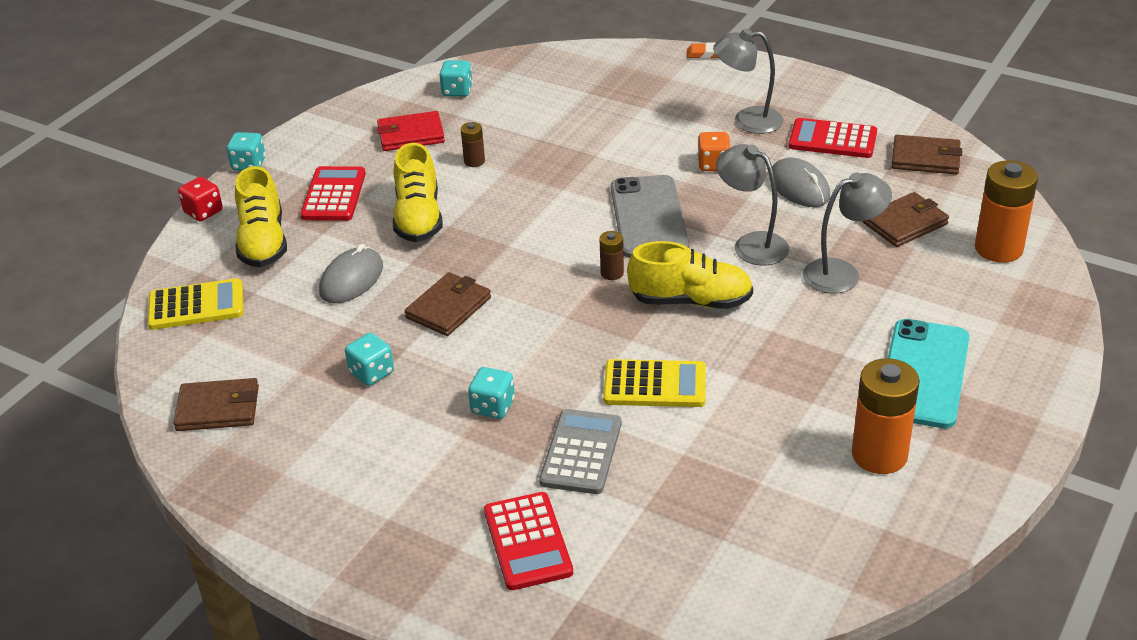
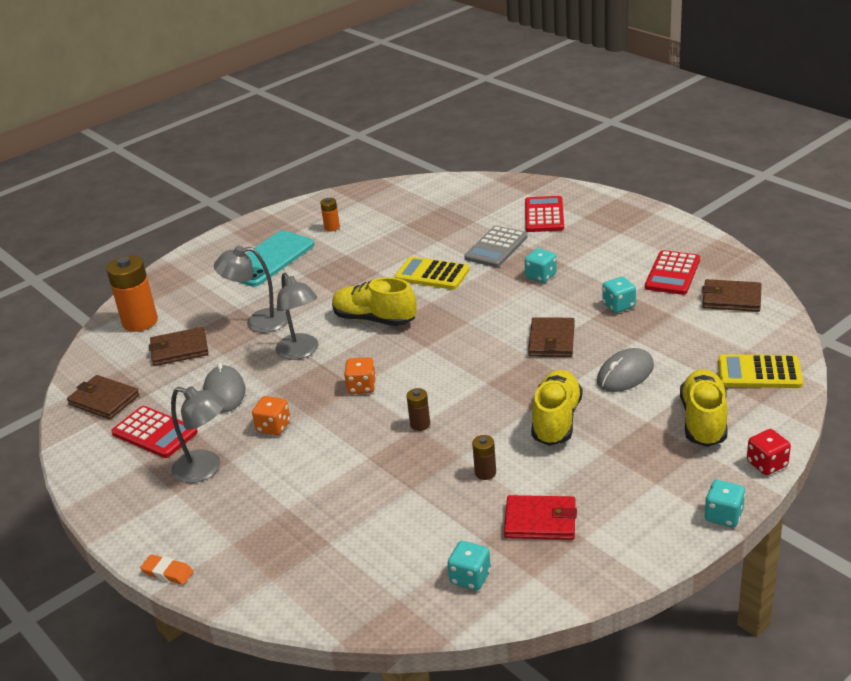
camera: 160 degrees left, 5 degrees down
(333, 195) = (633, 459): red calculator -> red calculator (672, 274)
(448, 308) = (551, 340): brown wallet -> brown wallet turned 45 degrees counterclockwise
(612, 273) = (417, 347): brown battery -> brown battery (420, 424)
(648, 217) = (361, 387): grey phone -> orange dice
(879, 455) = (332, 227): orange battery -> orange battery, size x0.49

